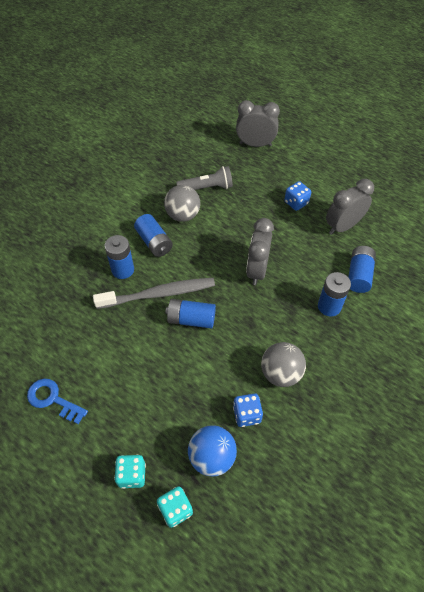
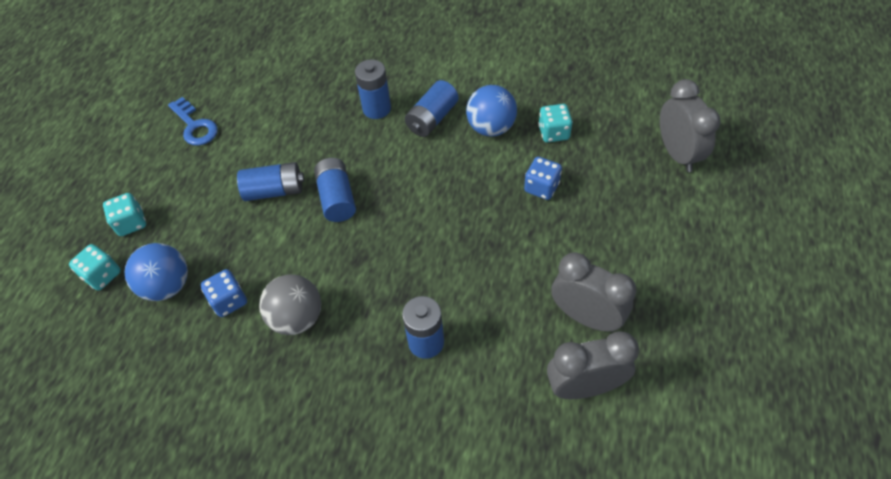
camera: 70 degrees right, 0 degrees up
(53, 399) = (195, 126): blue key -> blue key turned 135 degrees clockwise
(159, 294) = (358, 154): grey toothbrush -> none
(183, 215) = (491, 128): grey ball -> blue ball
(207, 188) = (553, 133): grey flashlight -> turquoise dice
(257, 270) = (445, 237): grey clock -> grey clock (584, 386)
(296, 203) = (594, 241): blue dice -> blue dice (541, 187)
(359, 275) = (502, 365): blue battery -> blue battery (274, 190)

